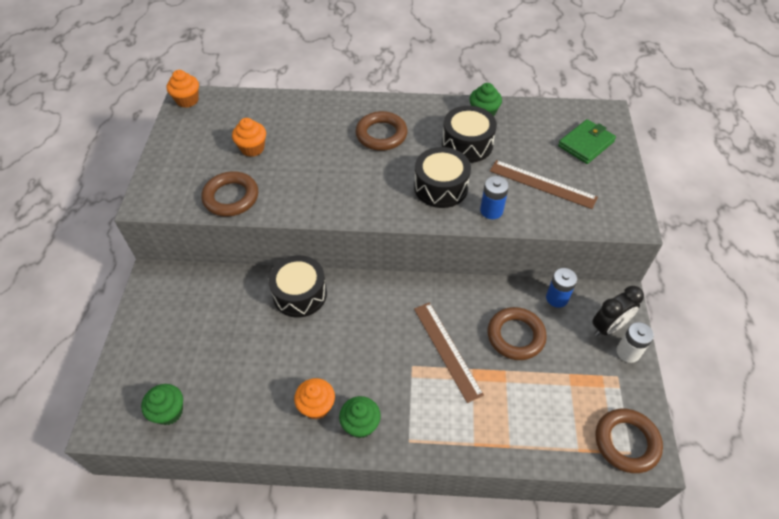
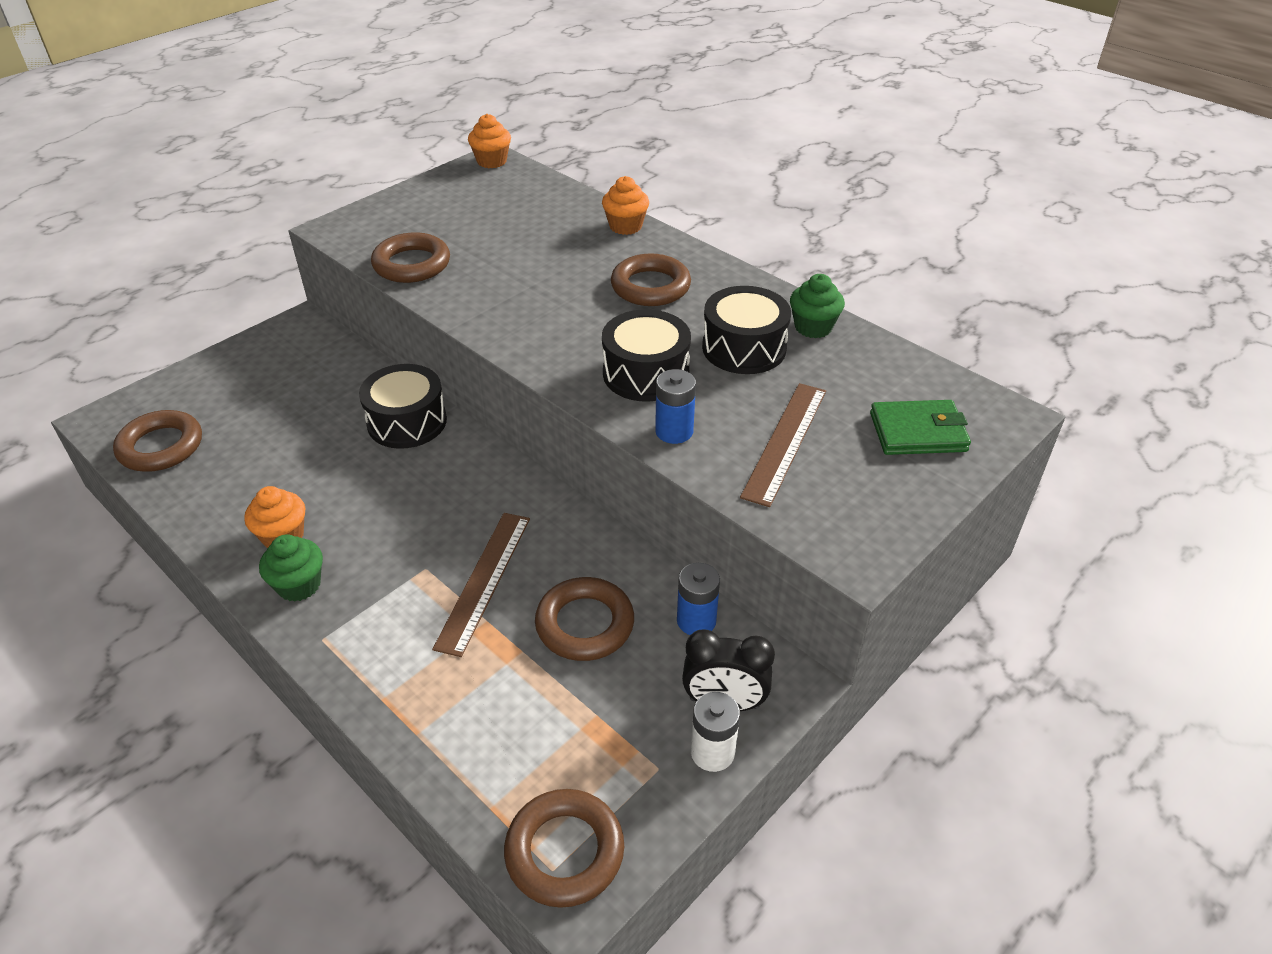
camera: 40 degrees right, 10 degrees down
(169, 412) = (161, 446): green cupcake -> brown ring
(252, 148) = (493, 232): orange cupcake -> orange cupcake (625, 226)
(542, 184) = (785, 442): brown ruler -> brown ruler turned 45 degrees clockwise

